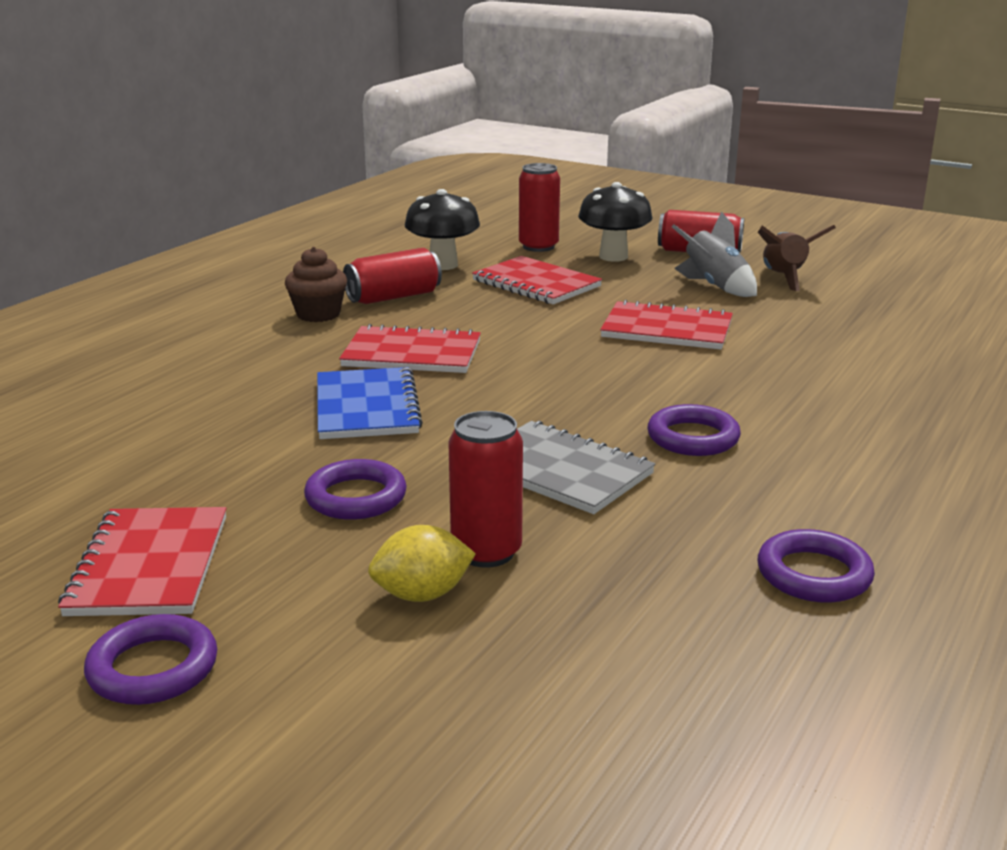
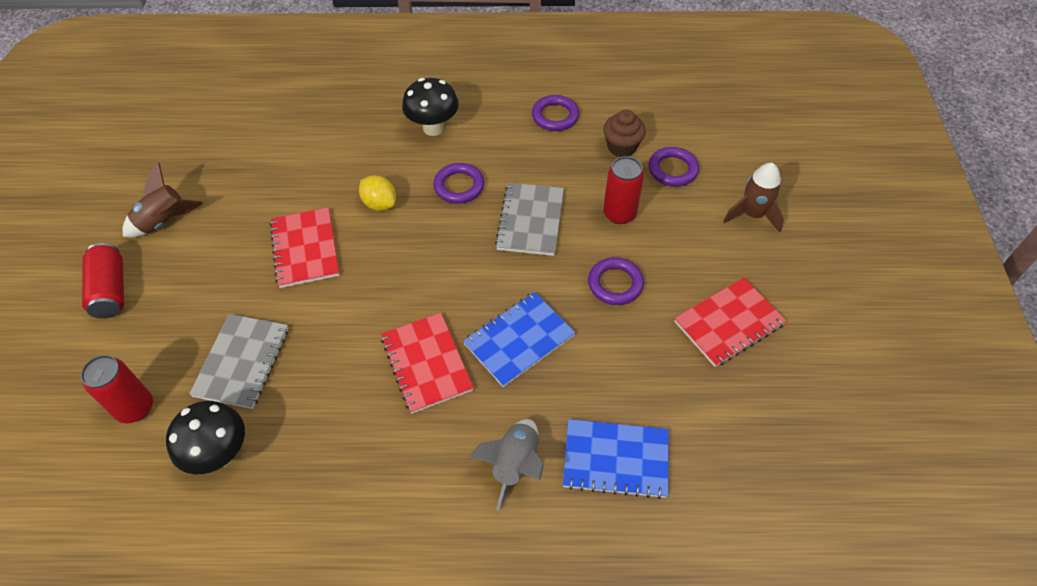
camera: 120 degrees left, 30 degrees up
(132, 414) = (615, 459): none -> blue notebook
(153, 668) = (777, 271): purple ring -> purple ring (672, 170)
(303, 709) = (752, 214): none -> brown rocket
(318, 314) = (386, 472): brown cupcake -> brown cupcake (622, 147)
(393, 297) = (320, 443): red can -> none
(422, 595) = (665, 218): yellow lemon -> yellow lemon (380, 203)
(536, 284) = (242, 362): red notebook -> grey notebook
(613, 257) = (146, 341): black mushroom -> black mushroom (433, 128)
(714, 286) = (201, 253): grey rocket -> grey rocket (515, 464)

